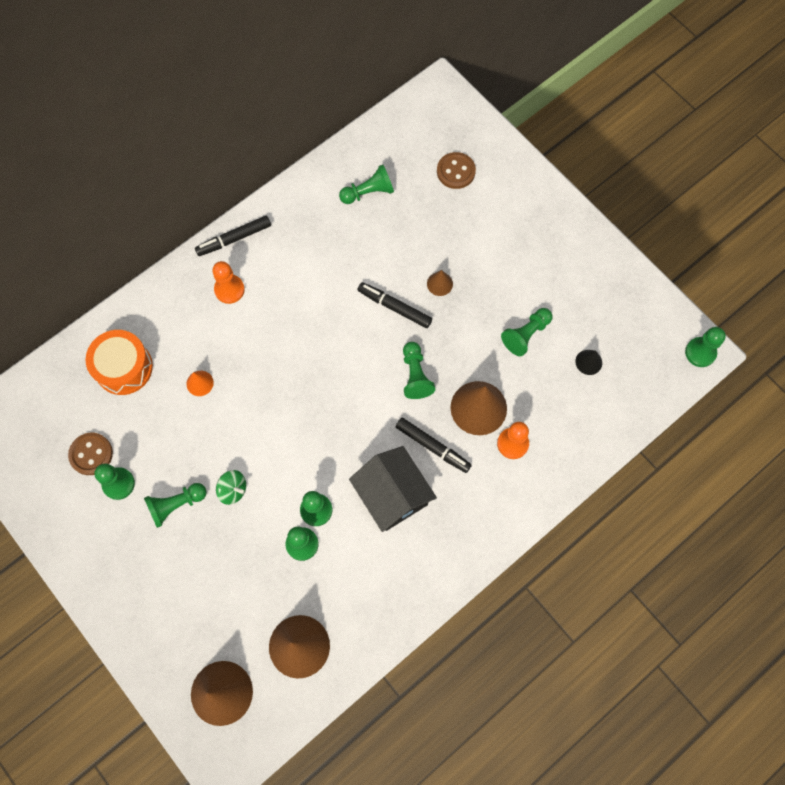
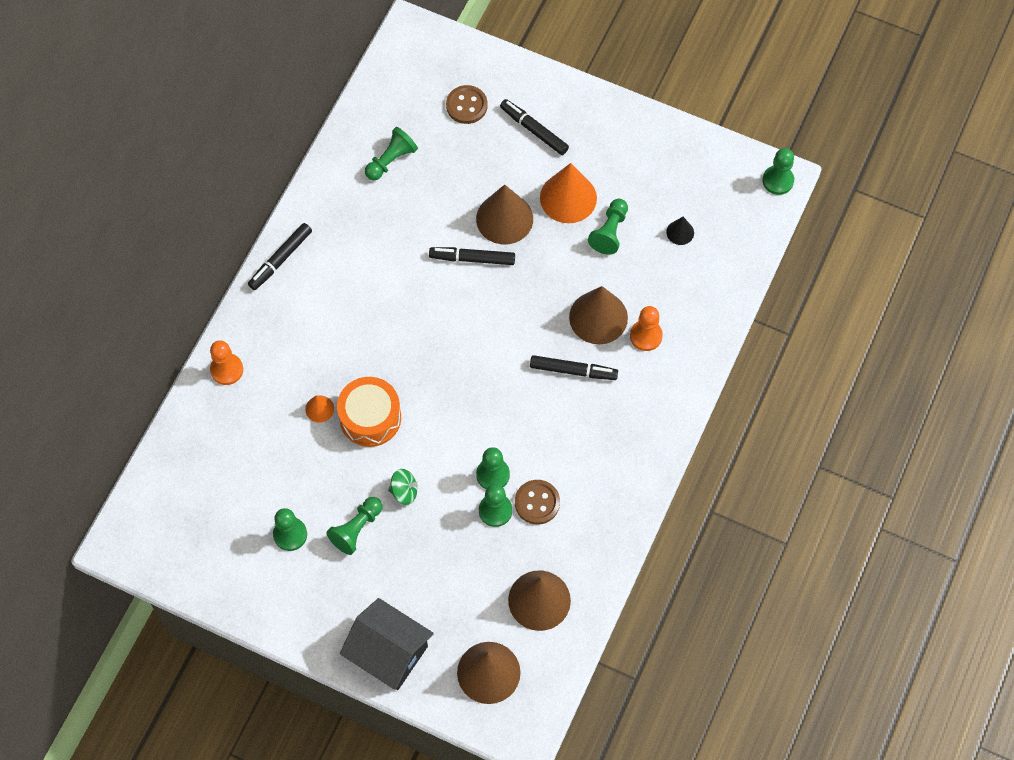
camera: 25 degrees left, 5 degrees down
(91, 454) = (248, 519): brown button -> brown button (537, 503)
(124, 367) = (236, 426): orange drum -> orange drum (370, 418)
(229, 289) = (302, 309): orange pawn -> orange pawn (227, 370)
(392, 495) = (557, 430): black house -> black house (388, 652)
(415, 375) = (524, 313): green pawn -> none
(439, 283) = (504, 218): brown cone -> brown cone, size x2.07
(503, 216) = (534, 130): none -> black marker
(504, 288) = (568, 197): none -> orange cone

